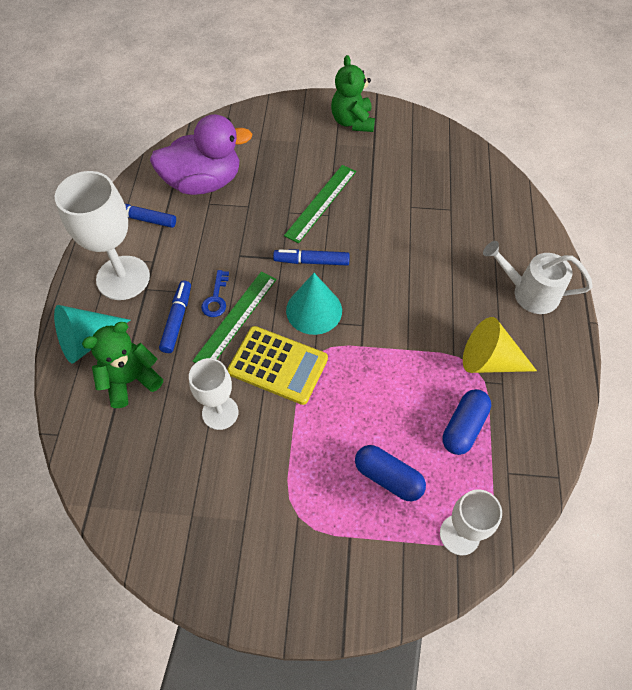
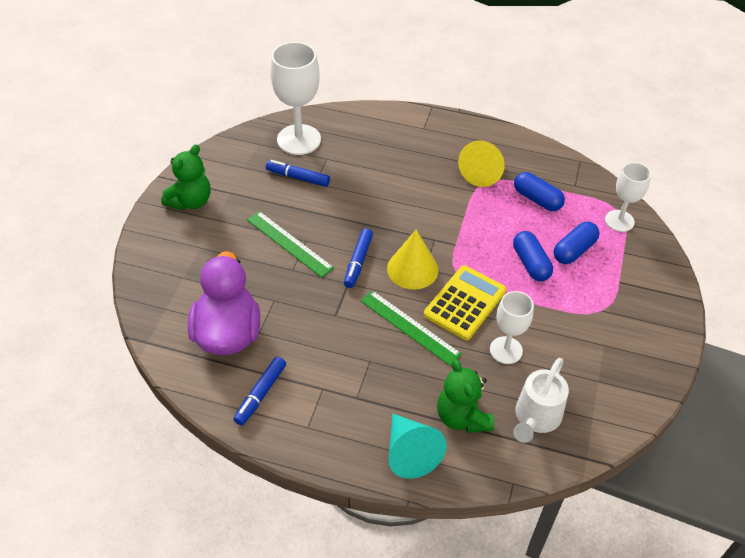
camera: 80 degrees left, 10 degrees down
(123, 278) = (337, 417): white goblet -> white goblet (299, 140)
(177, 320) = (401, 373): blue marker -> blue marker (298, 177)
(216, 298) = (383, 339): blue key -> none
(314, 310) = (412, 269): turquoise cone -> yellow cone
(352, 121) = (190, 201): green teddy bear -> green teddy bear turned 60 degrees counterclockwise
(352, 428) = (530, 263): none -> blue capsule
(528, 293) = (425, 135): white watering can -> white watering can (535, 418)

